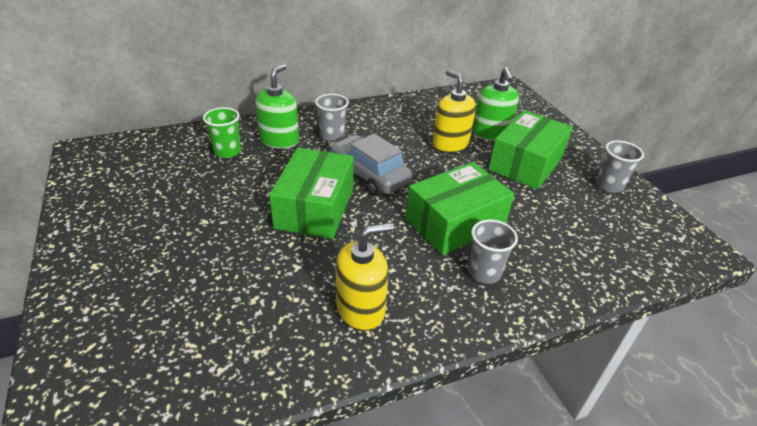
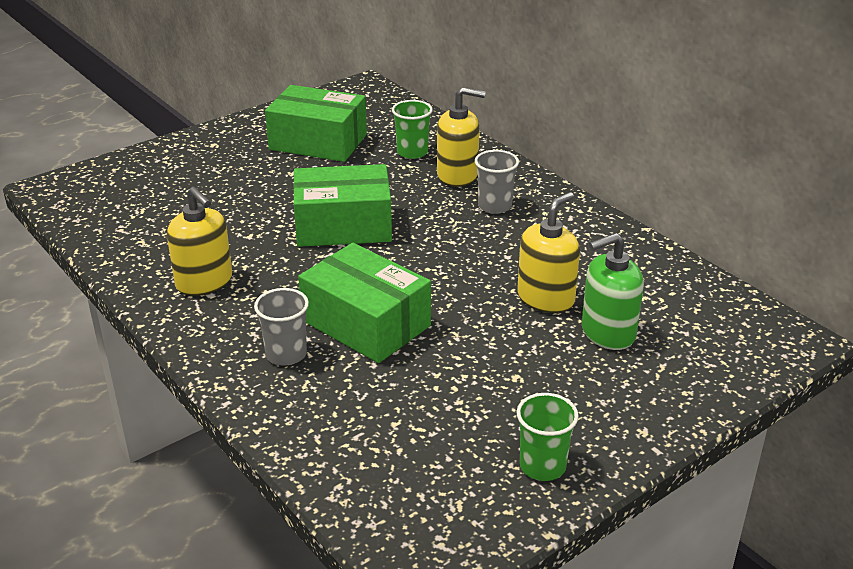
camera: 75 degrees right, 5 degrees down
(279, 140) = (457, 175): green soap dispenser -> yellow soap dispenser
(369, 174) = (427, 247): grey car -> none
(526, 163) = (545, 374): green box -> green box (318, 142)
(609, 185) = (542, 466): grey cup -> green cup

